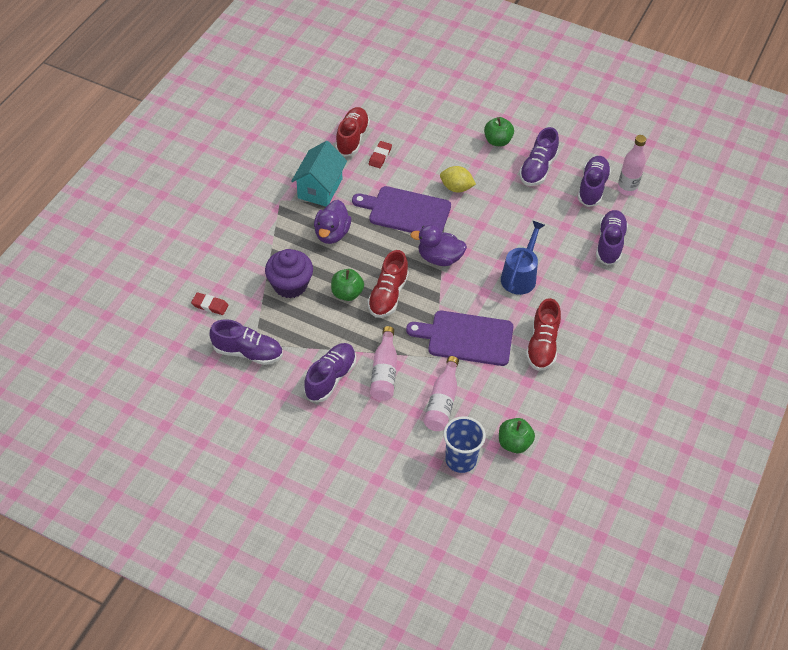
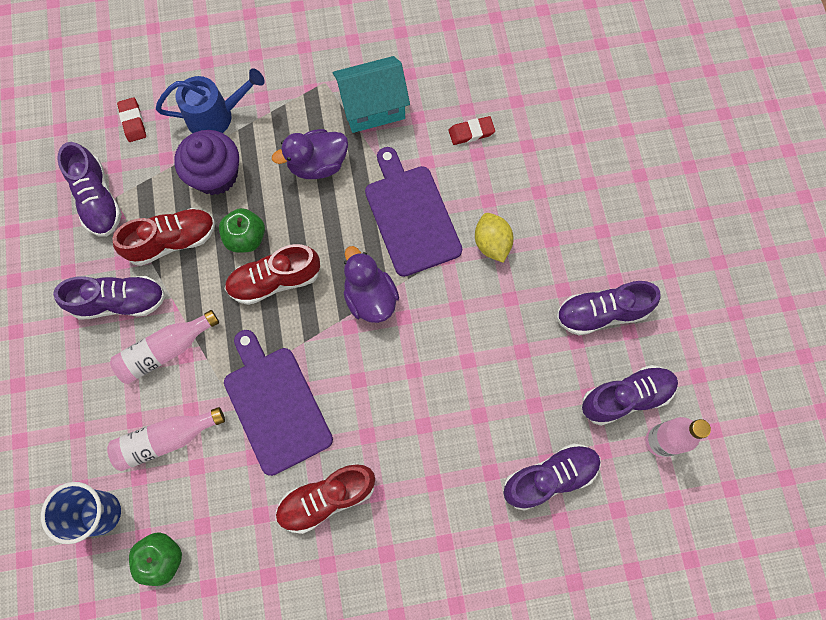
camera: 55 degrees right, 20 degrees up
(352, 138) = (473, 86): red shoe -> red shoe (172, 241)
(497, 141) = (606, 238): green apple -> none
(520, 276) = (414, 404): blue watering can -> blue watering can (216, 116)

